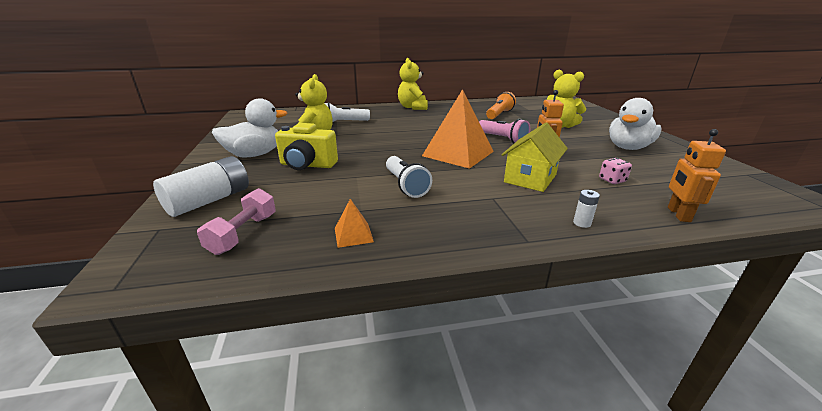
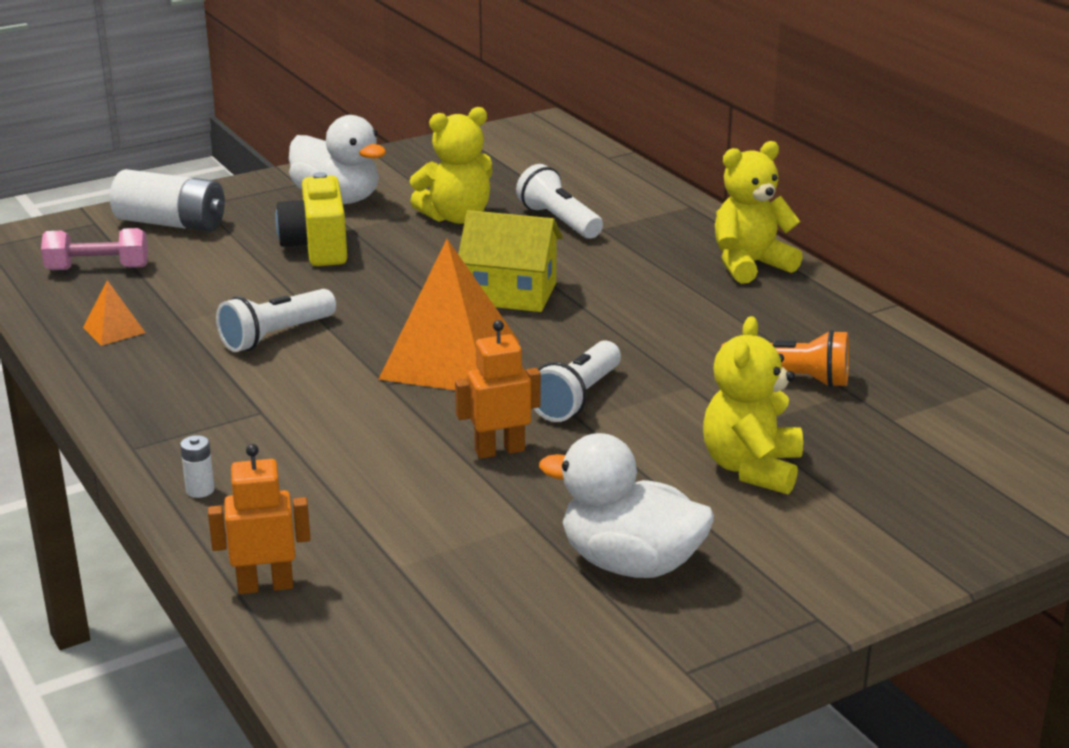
camera: 70 degrees right, 0 degrees up
(502, 139) = (577, 398): pink flashlight -> white flashlight
(530, 178) = (360, 441): yellow house -> yellow house (510, 293)
(612, 180) = (395, 528): pink dice -> none

